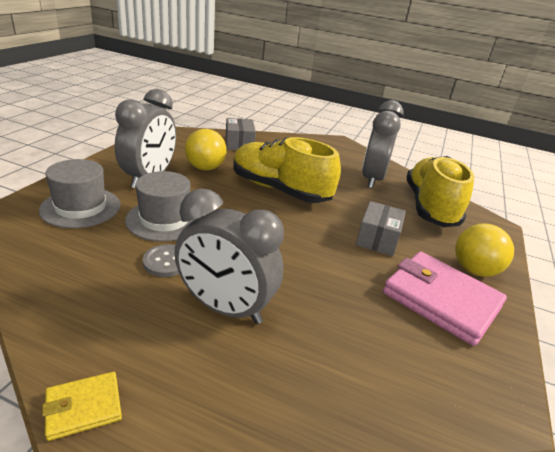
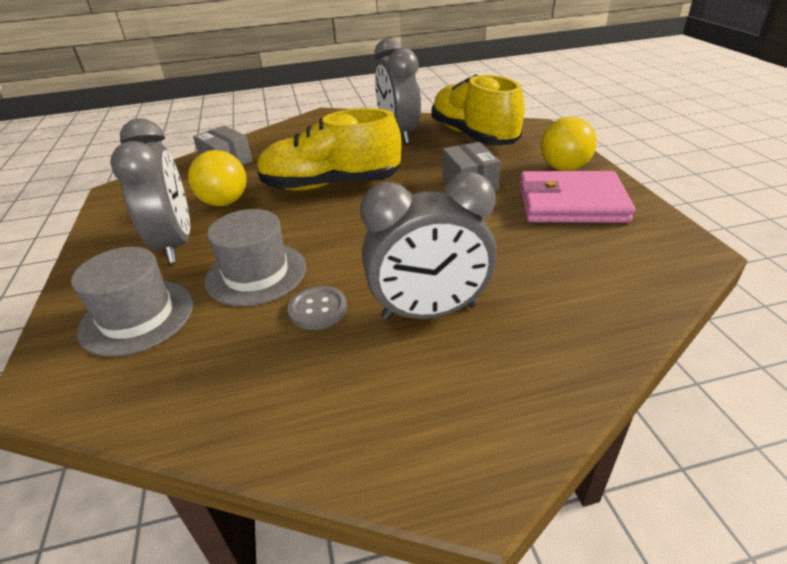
camera: 30 degrees left, 5 degrees up
(84, 407) = (430, 476): yellow wallet -> none

